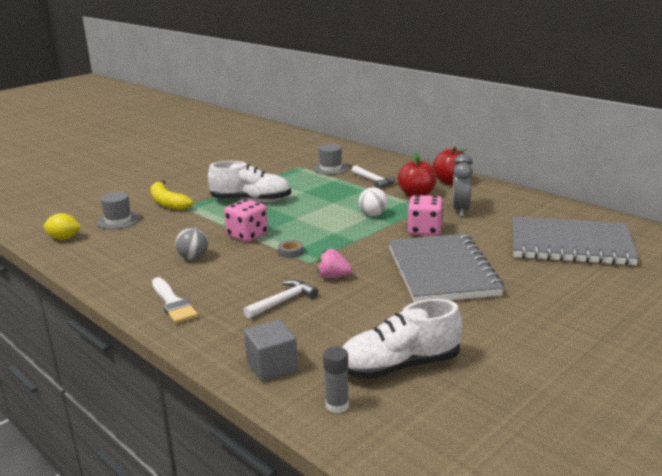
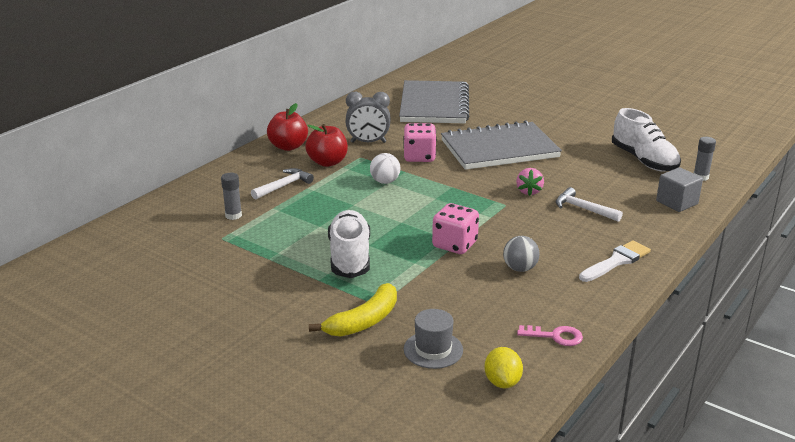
camera: 100 degrees left, 5 degrees up
(92, 261) = (555, 336): none -> pink key
(291, 252) = (487, 216): grey tape -> none
(330, 168) = (233, 215): grey hat -> grey glue stick

